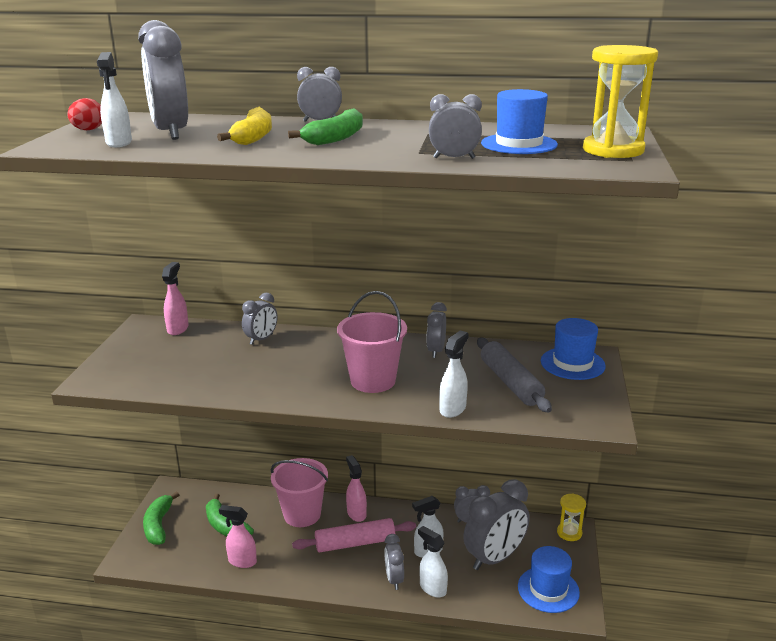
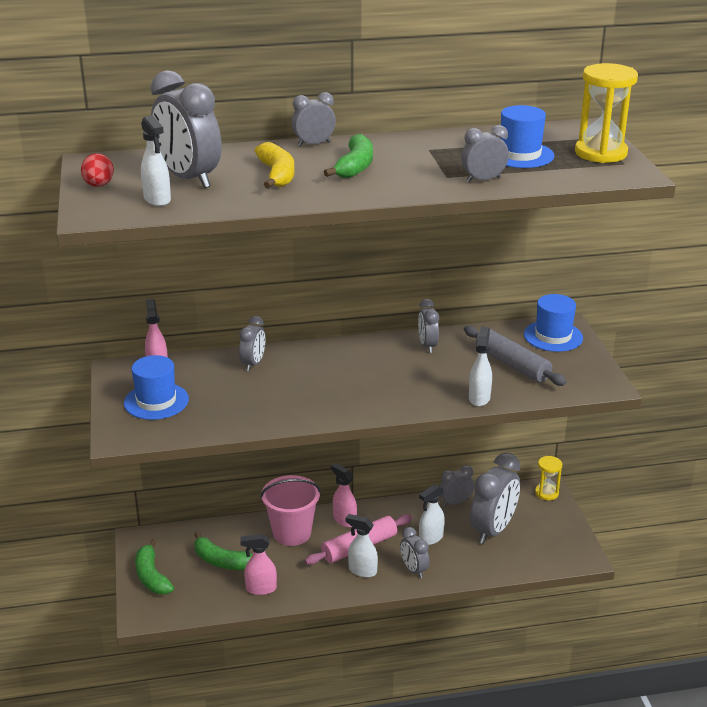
camera: 20 degrees left, 5 degrees up
(373, 381) = (391, 385): pink bucket -> none
(432, 588) = (452, 569): white spray bottle -> white spray bottle (362, 570)
(548, 589) = (551, 545): blue hat -> blue hat (156, 401)

